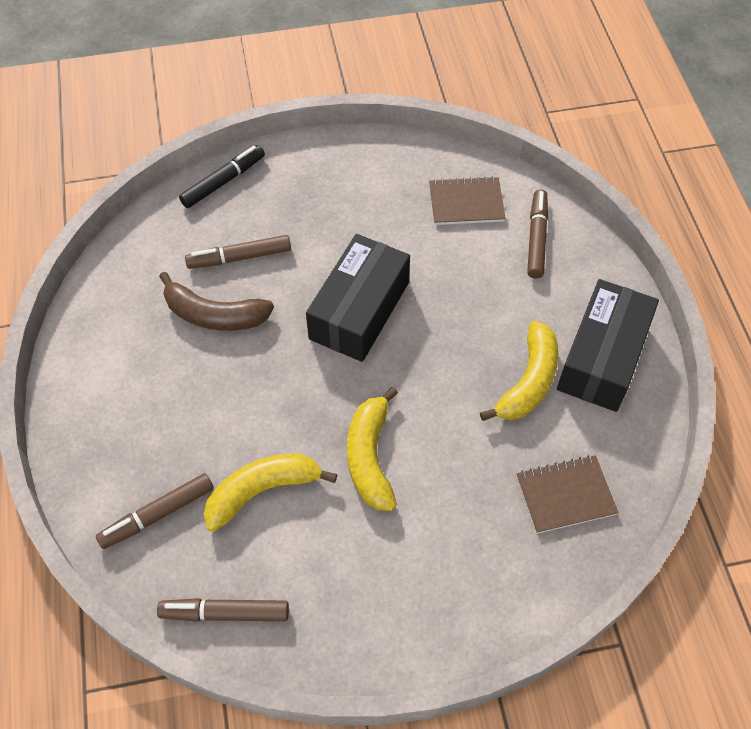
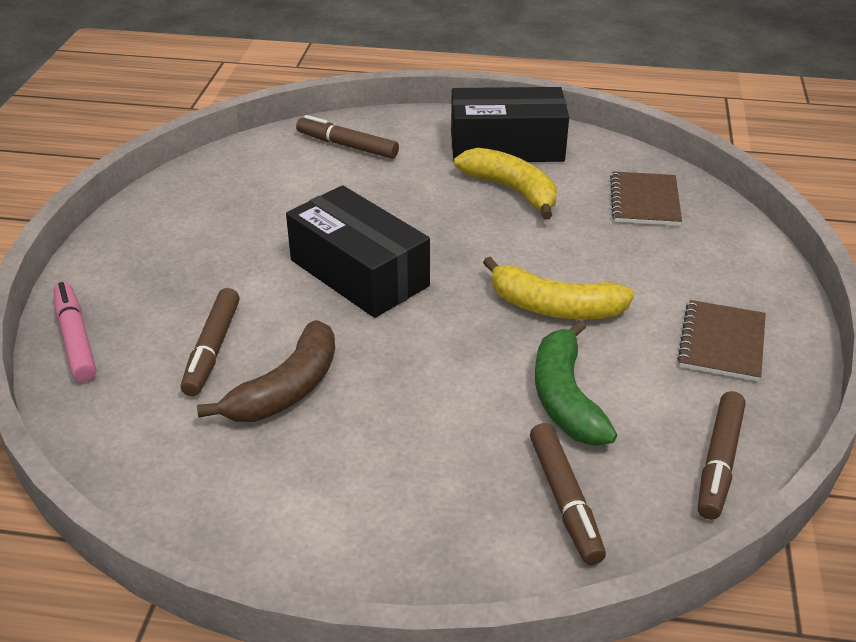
camera: 70 degrees left, 20 degrees down
(223, 181) = (75, 339): black marker -> pink marker
(262, 491) = (565, 398): yellow banana -> green banana
(466, 203) = (269, 173): brown notebook -> brown notebook (722, 343)
(602, 357) = (506, 146): black box -> black box turned 45 degrees counterclockwise

